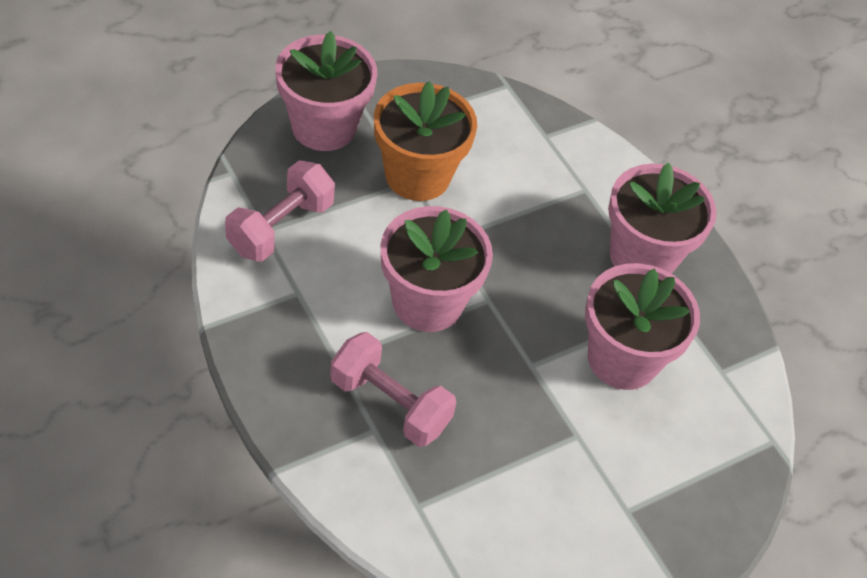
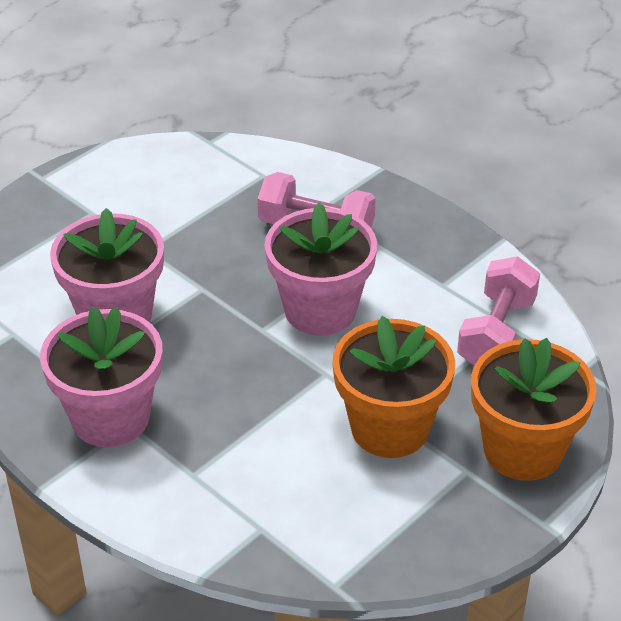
camera: 170 degrees right, 10 degrees down
(323, 127) = (523, 450): pink flower pot -> orange flower pot

